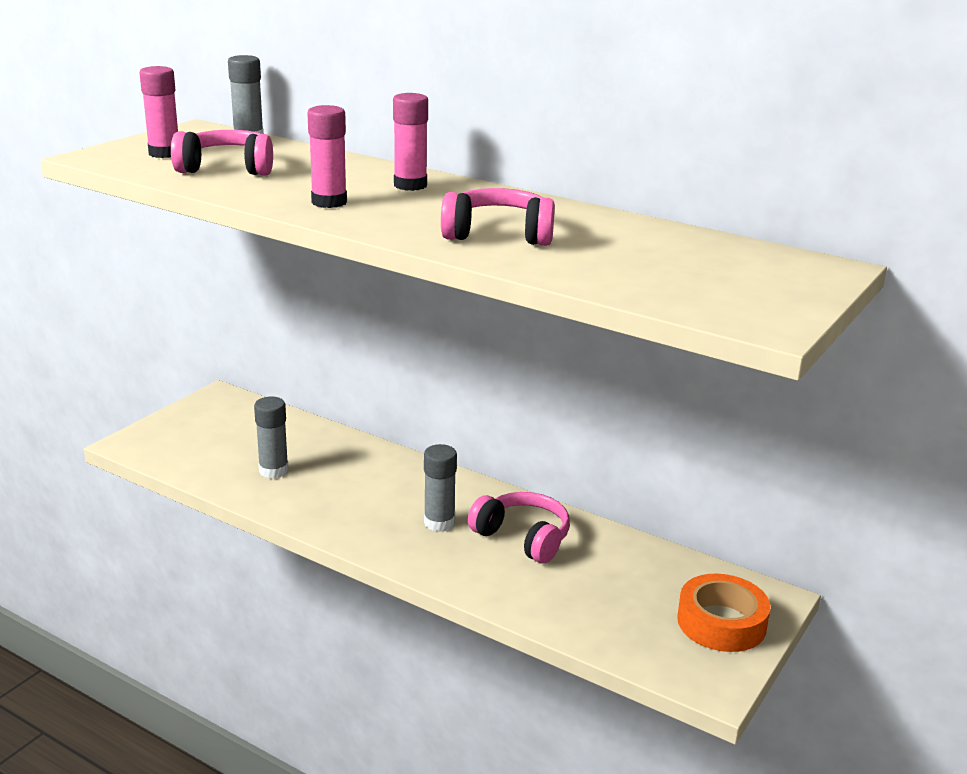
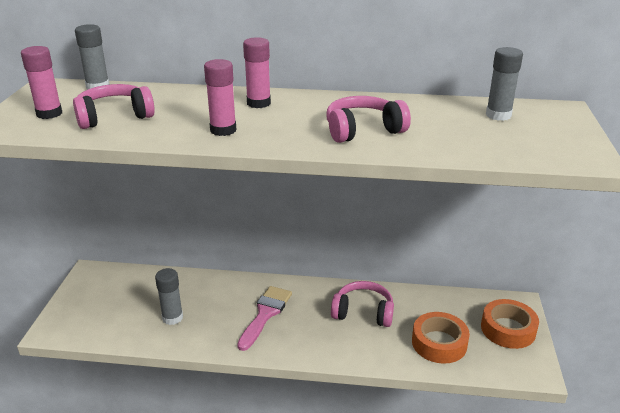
camera: 25 degrees left, 5 degrees up
(390, 500) = (265, 314): none -> pink brush
(439, 523) = (307, 319): grey glue stick -> grey glue stick (498, 115)
(598, 605) = (439, 343): none -> orange tape

